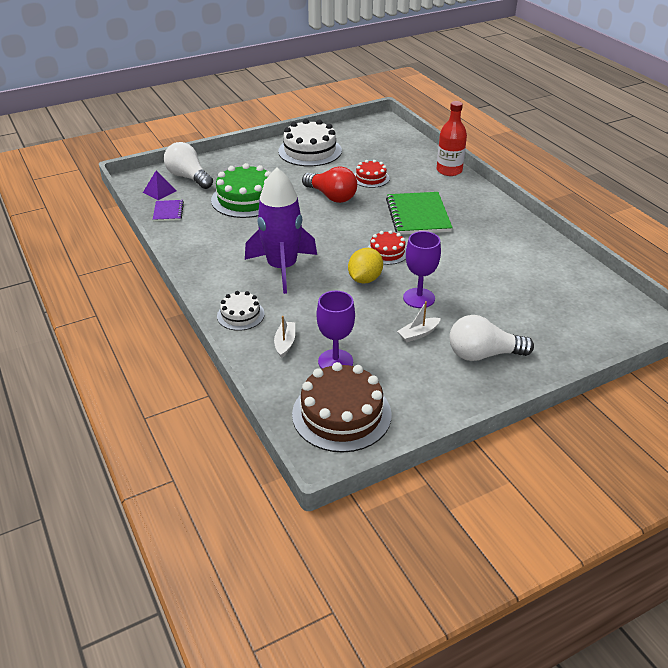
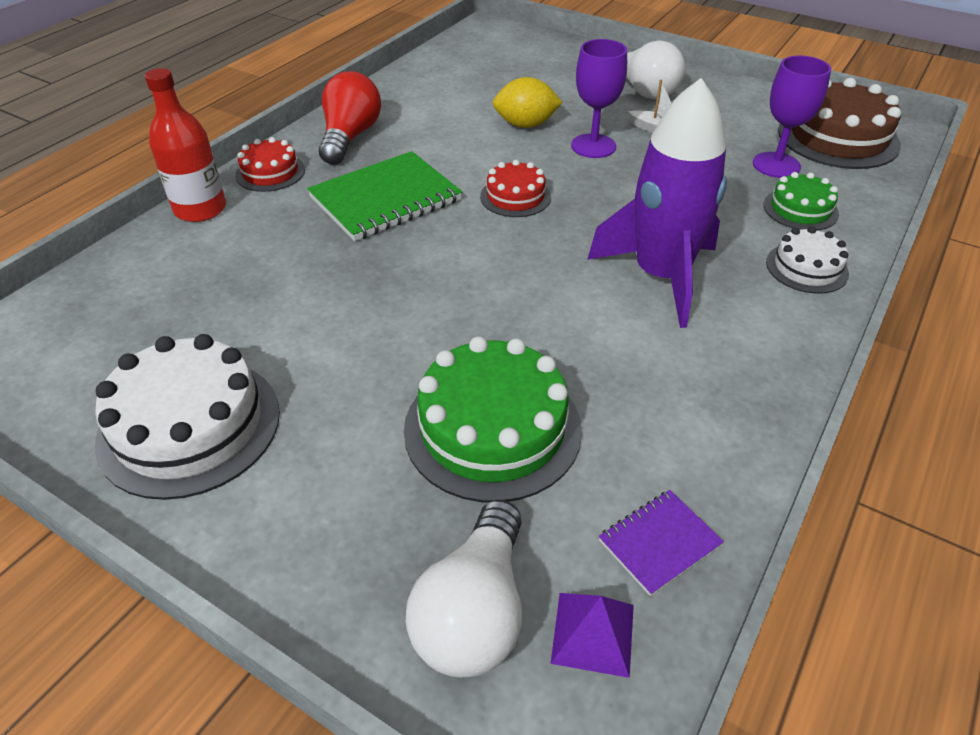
camera: 120 degrees left, 5 degrees up
(285, 343) = (800, 209): white boat -> green cake
(331, 196) = (390, 309): red light bulb -> red light bulb (350, 137)
(365, 279) = (600, 194): yellow lemon -> yellow lemon (525, 125)
(371, 178) = (282, 286): red cake -> red cake (270, 172)

